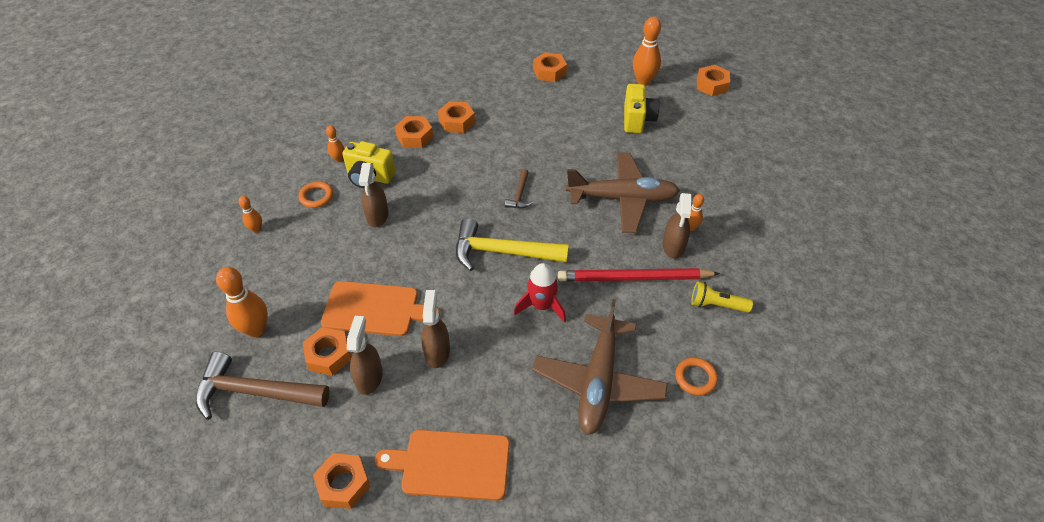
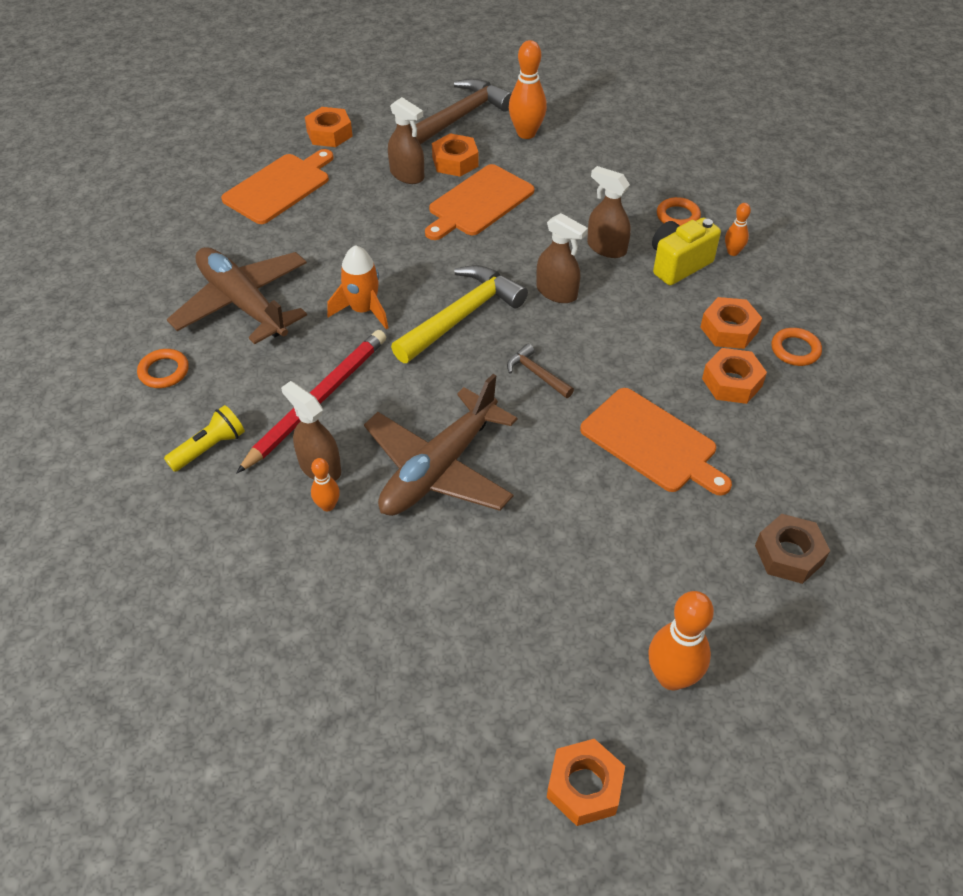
camera: 125 degrees right, 0 degrees up
(256, 229) = (660, 165): orange bowling pin -> none
(411, 109) = (795, 350): none -> orange ring
(437, 352) = (389, 221): brown spray bottle -> brown spray bottle (557, 292)
(526, 132) = (652, 443): none -> orange cutting board
(542, 305) = (363, 310): red rocket -> orange rocket
(549, 72) = (789, 554): orange nut -> brown nut
(637, 120) = (578, 595): yellow camera -> none

